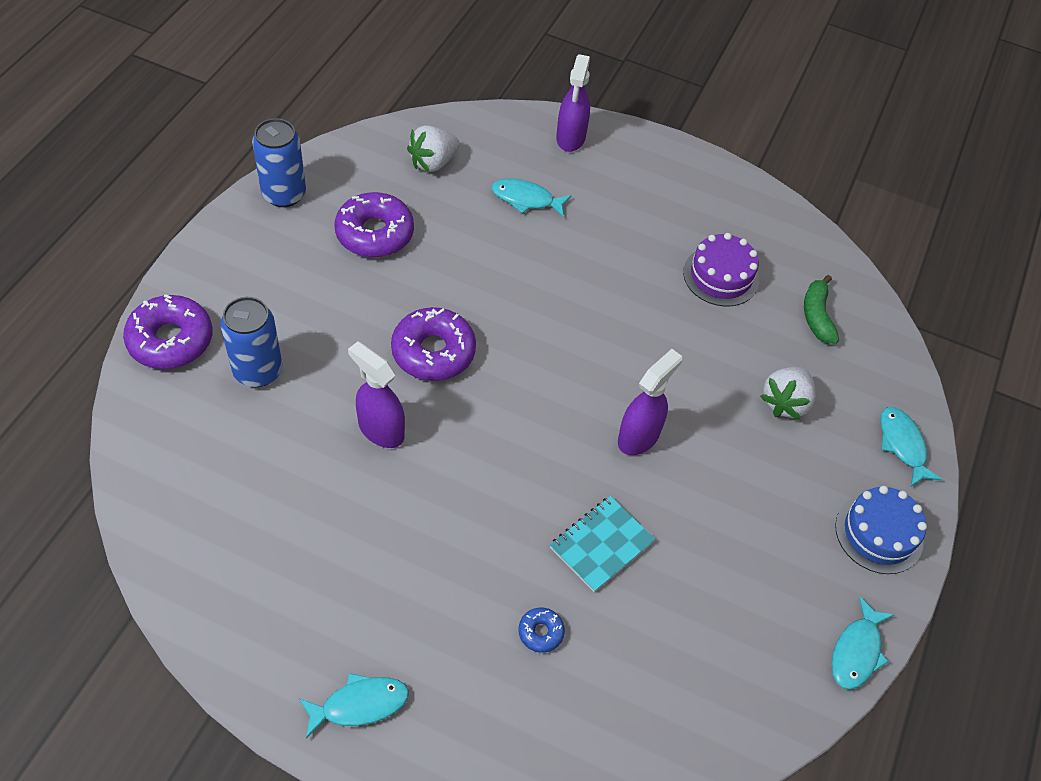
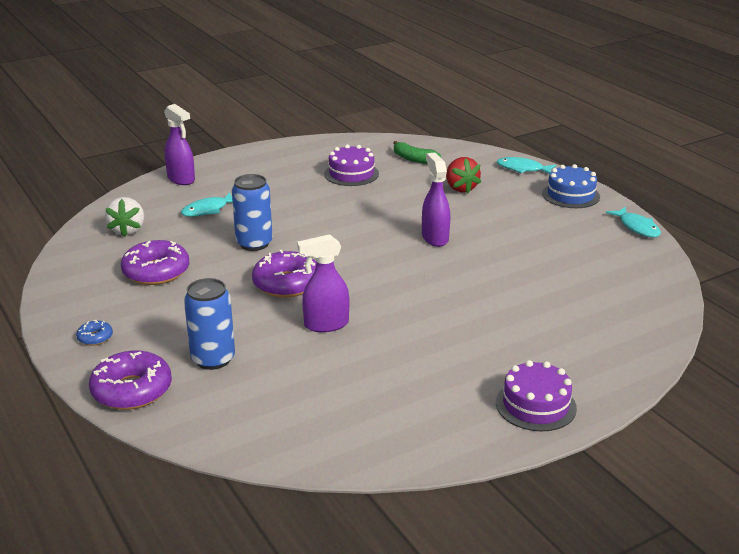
camera: 50 degrees left, 25 degrees down
(284, 194) = (65, 296): blue can -> blue can (254, 243)
(360, 704) = (535, 405): turquoise fish -> purple cake
(540, 632) = (541, 318): blue donut -> blue donut (95, 337)
(601, 544) = (498, 276): turquoise notebook -> none
(785, 402) = (460, 188): white strawberry -> red strawberry

